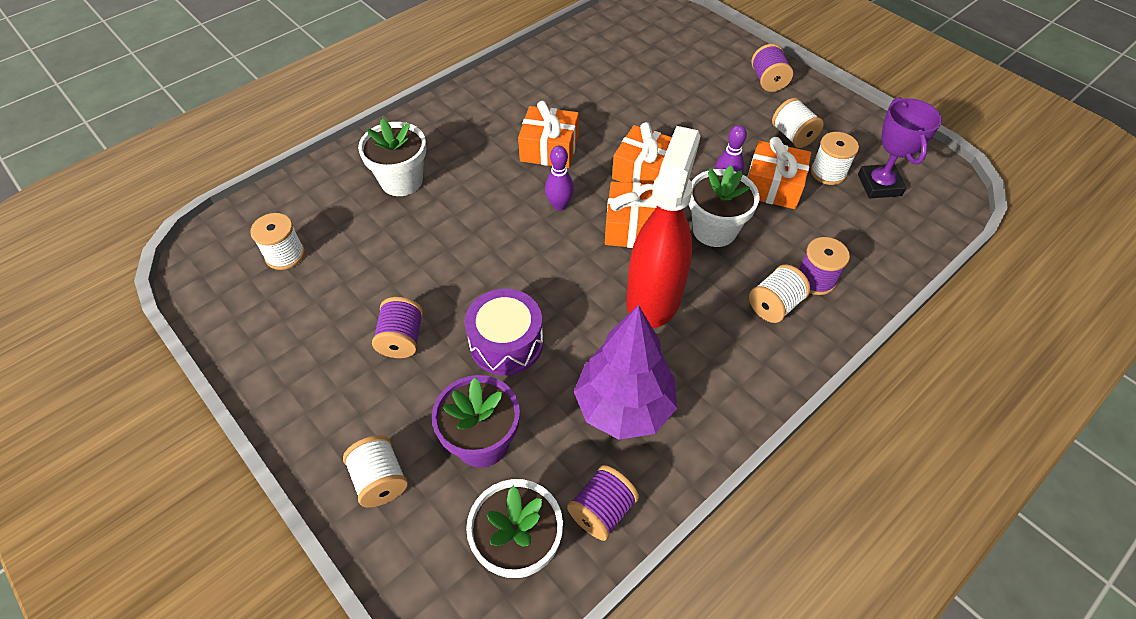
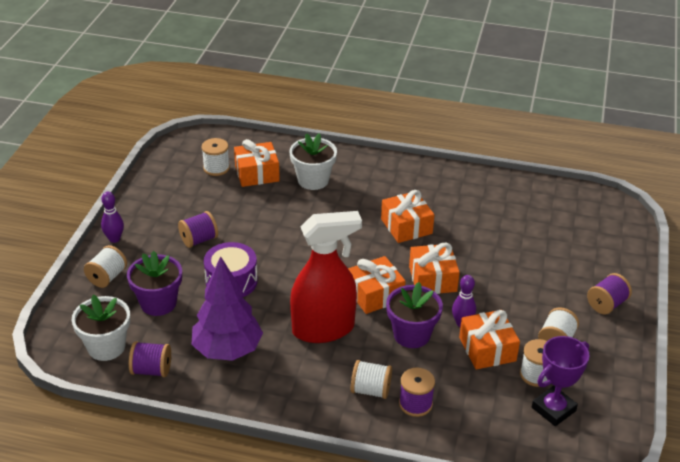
camera: 55 degrees right, 15 degrees down
(337, 222) = (257, 173): none -> orange gift
(559, 205) = (360, 253): purple bowling pin -> purple bowling pin (114, 239)
(714, 230) = (411, 335): white flower pot -> purple flower pot

